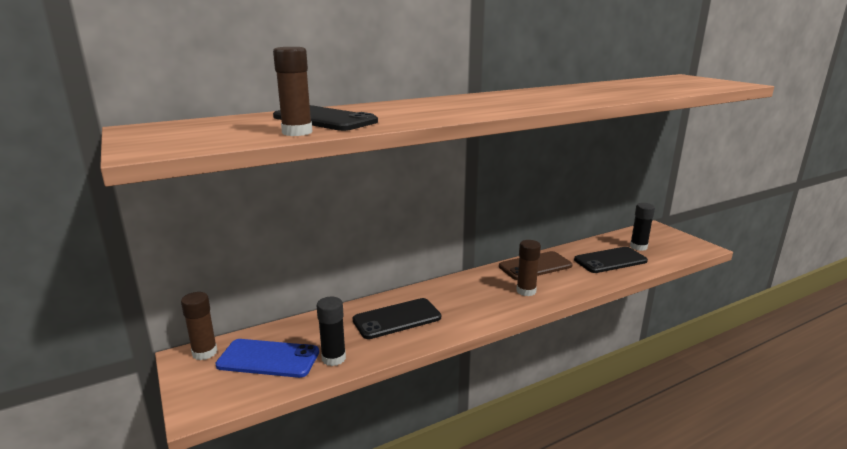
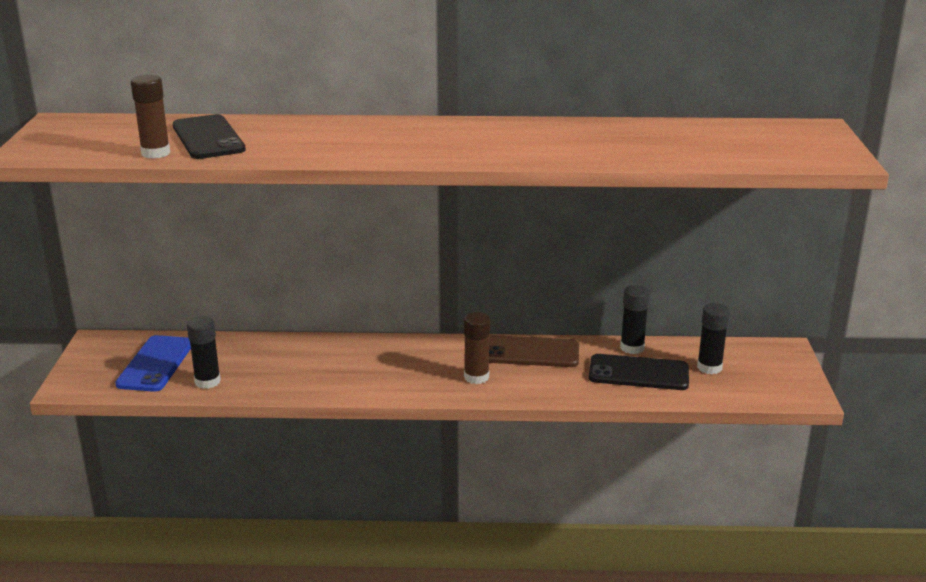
camera: 30 degrees right, 5 degrees up
(204, 353) = (112, 342): brown glue stick -> none
(268, 359) = (155, 364): blue phone -> blue phone turned 60 degrees clockwise
(397, 319) = (304, 364): black phone -> none
(584, 247) = (632, 348): none -> black glue stick

